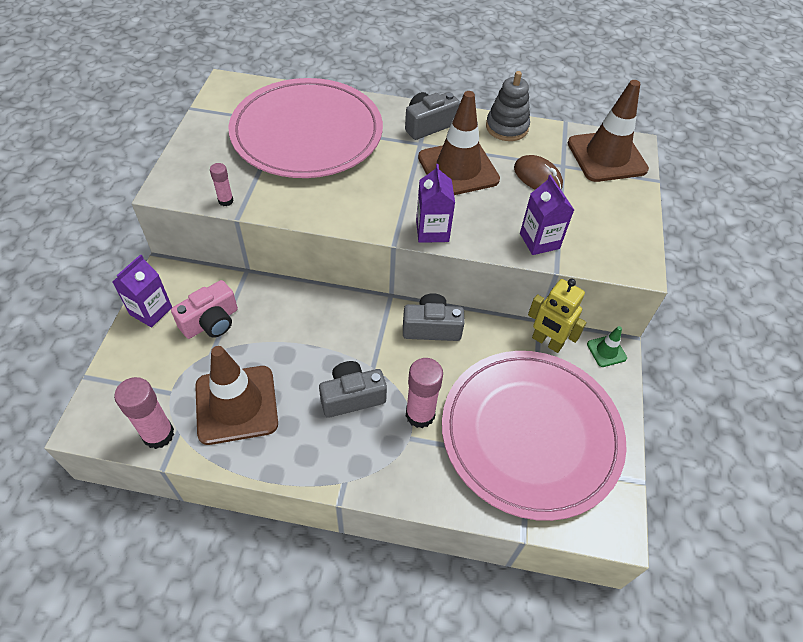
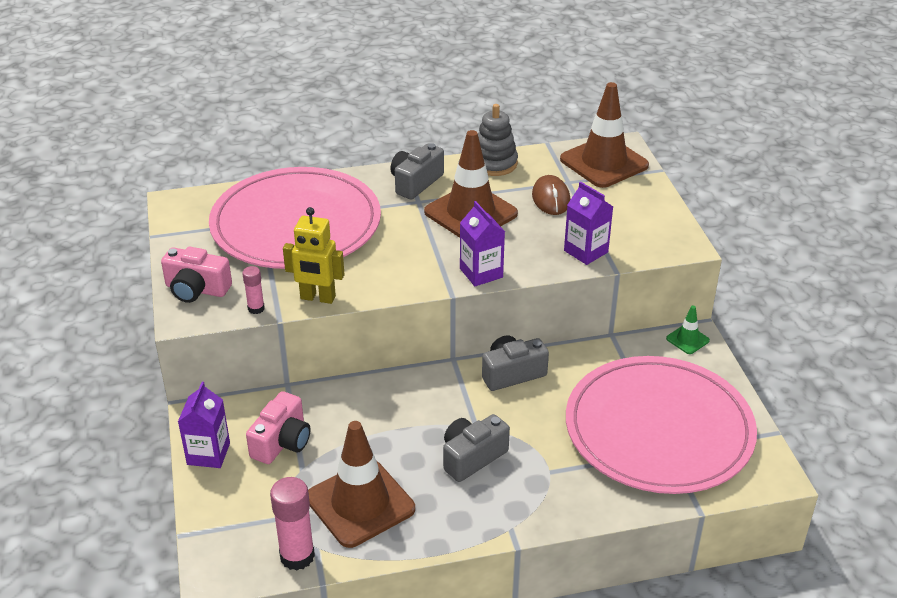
camera: 20 degrees left, 15 degrees down
(192, 167) = (196, 289): none -> pink camera
(420, 414) = (547, 449): pink glue stick -> none
(537, 177) = (551, 198): brown mouse -> brown mouse turned 60 degrees clockwise
(547, 342) = (629, 350): yellow robot -> yellow robot (317, 298)

